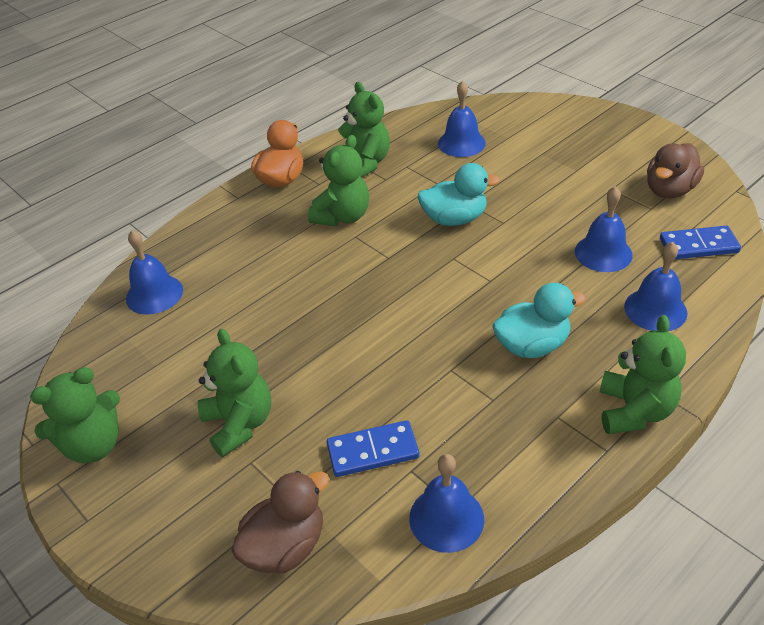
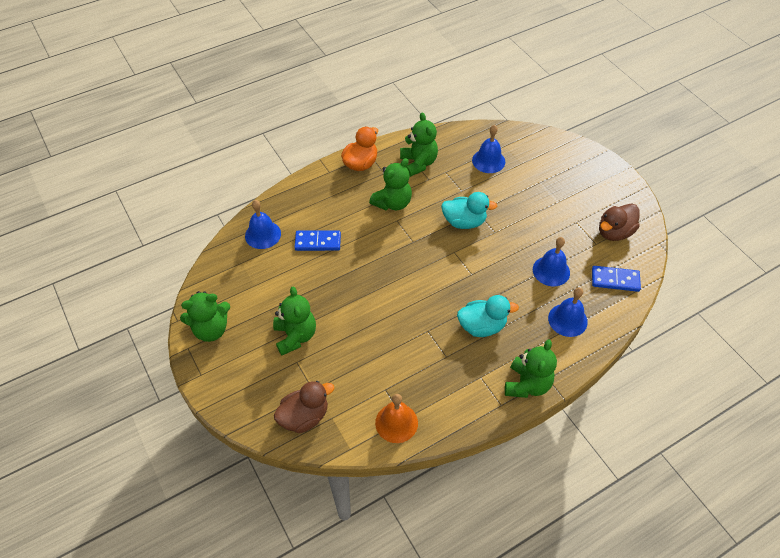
camera: 10 degrees right, 10 degrees up
(373, 451) = (367, 372): blue domino -> blue domino (318, 242)
(446, 518) = (396, 422): blue bell -> orange bell

